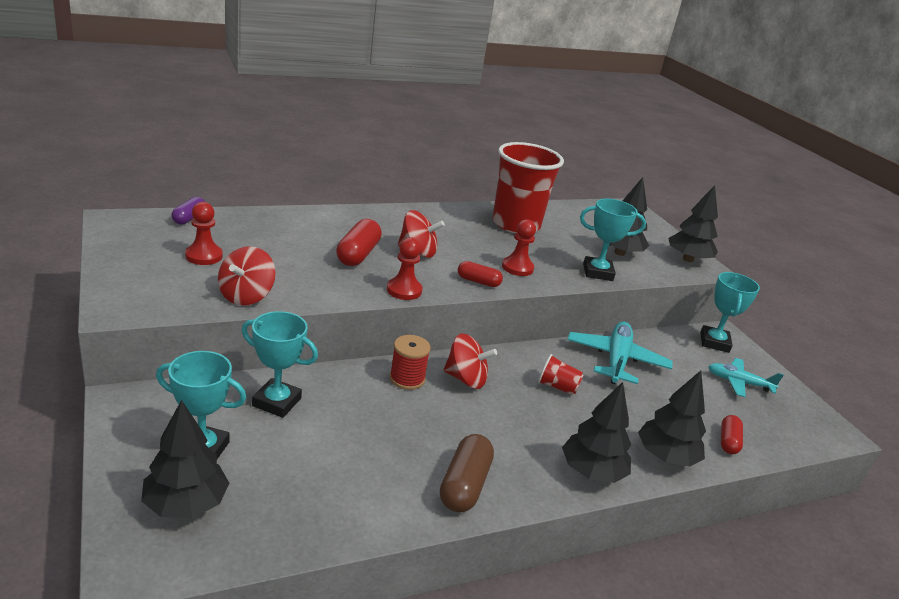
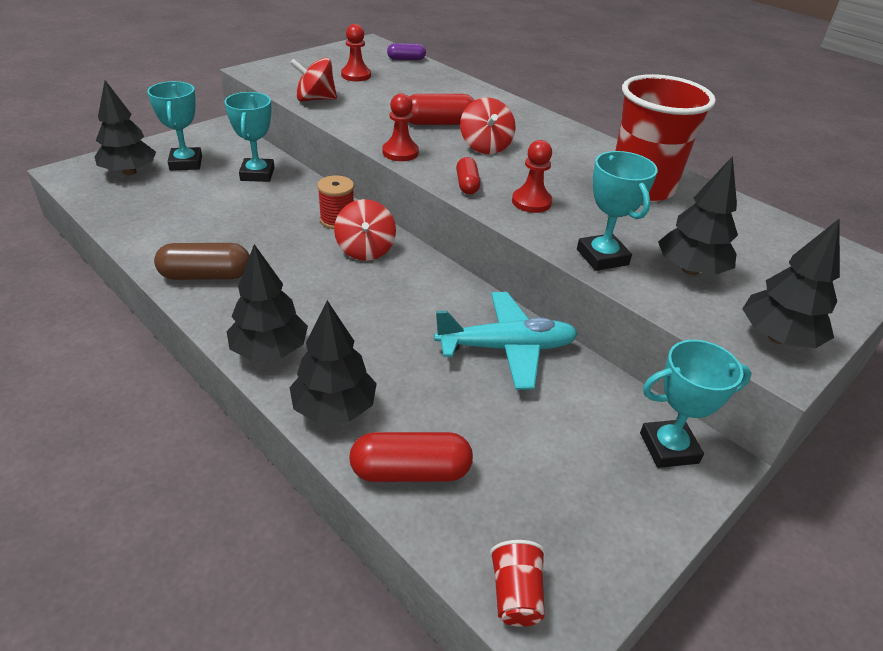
camera: 70 degrees right, 10 degrees up
(557, 387) = (404, 308): red cup -> red cup (516, 595)
(728, 441) = (410, 471): red capsule -> red capsule, size x1.61
(738, 382) = (578, 482): turquoise plane -> none

